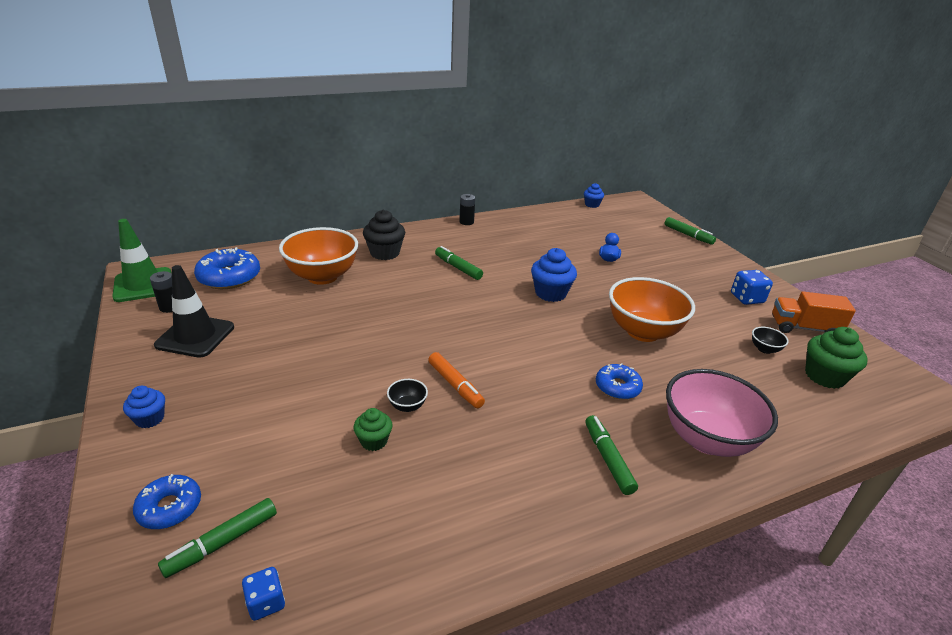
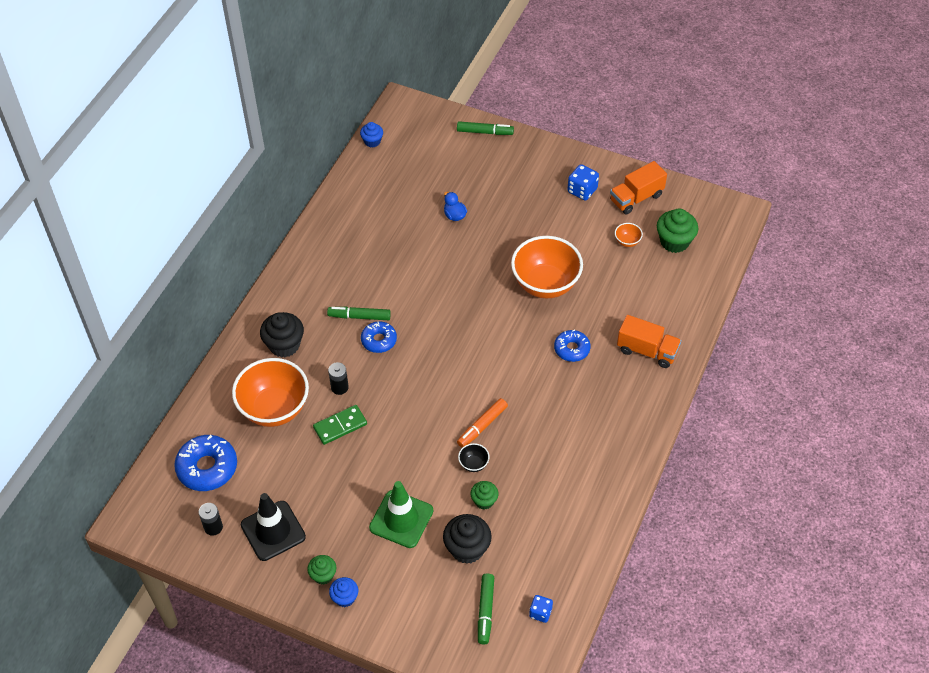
camera: 40 degrees left, 20 degrees up
(143, 285) = (157, 528): green traffic cone -> green traffic cone (401, 519)
(168, 390) = (323, 575): none -> green cupcake
(170, 507) = (436, 622): blue donut -> blue donut (379, 340)
(299, 467) = (467, 548): none -> black cupcake
(347, 312) = (340, 426): none -> green domino
(455, 385) = (482, 426): orange marker -> orange marker turned 120 degrees clockwise
(466, 222) = (298, 252): black battery -> black battery (339, 387)
(550, 293) = (453, 291): blue cupcake -> none
(607, 459) = (610, 407): green marker -> none
(706, 439) = (647, 351): pink bowl -> orange truck
(764, 349) = (627, 242): black bowl -> orange bowl

